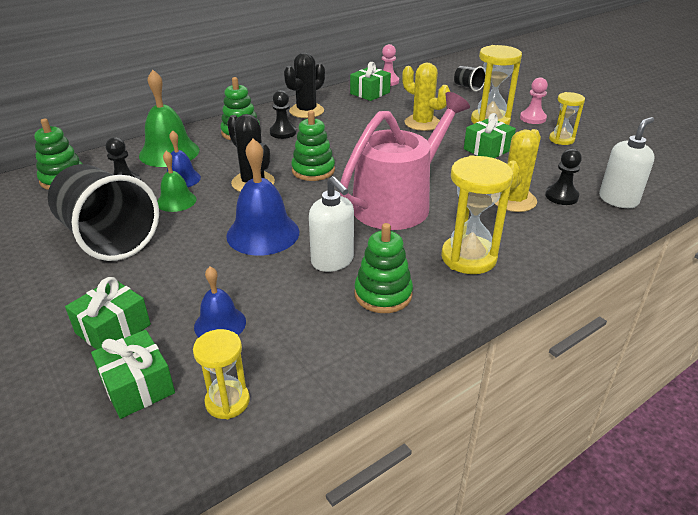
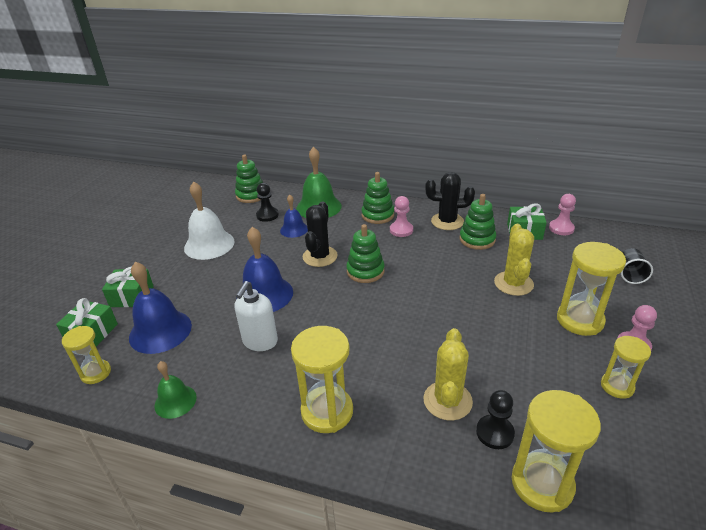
camera: 55 degrees right, 0 degrees up
(108, 238) = (209, 244): black cup -> white bell
(176, 201) = (268, 242): green bell -> green bell (175, 401)
(220, 324) = (160, 331): blue bell -> blue bell, size x1.71
(283, 132) = (401, 230): black pawn -> pink pawn
(383, 294) = (241, 386): green stacking toy -> green stacking toy (477, 239)
(398, 203) = (366, 334): pink watering can -> none
(487, 149) = (520, 343): green gift -> none
(513, 200) = (447, 401): yellow cactus -> yellow cactus turned 75 degrees counterclockwise
(618, 200) = (542, 484): white soap dispenser -> yellow hourglass

